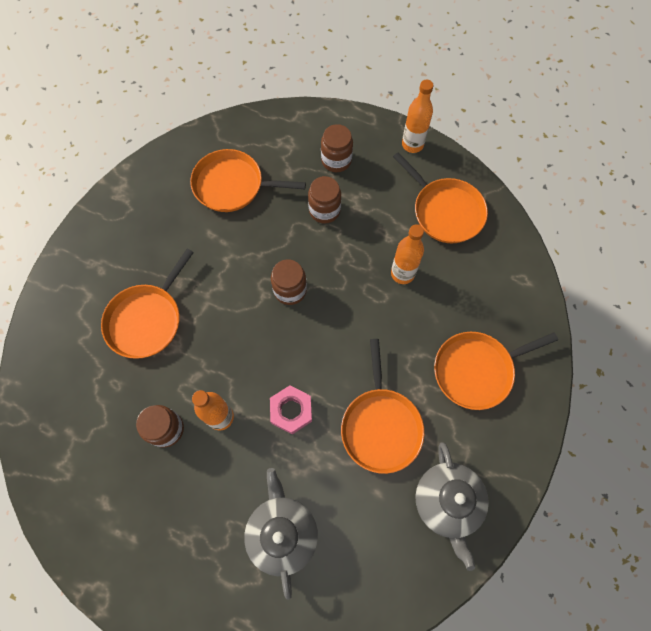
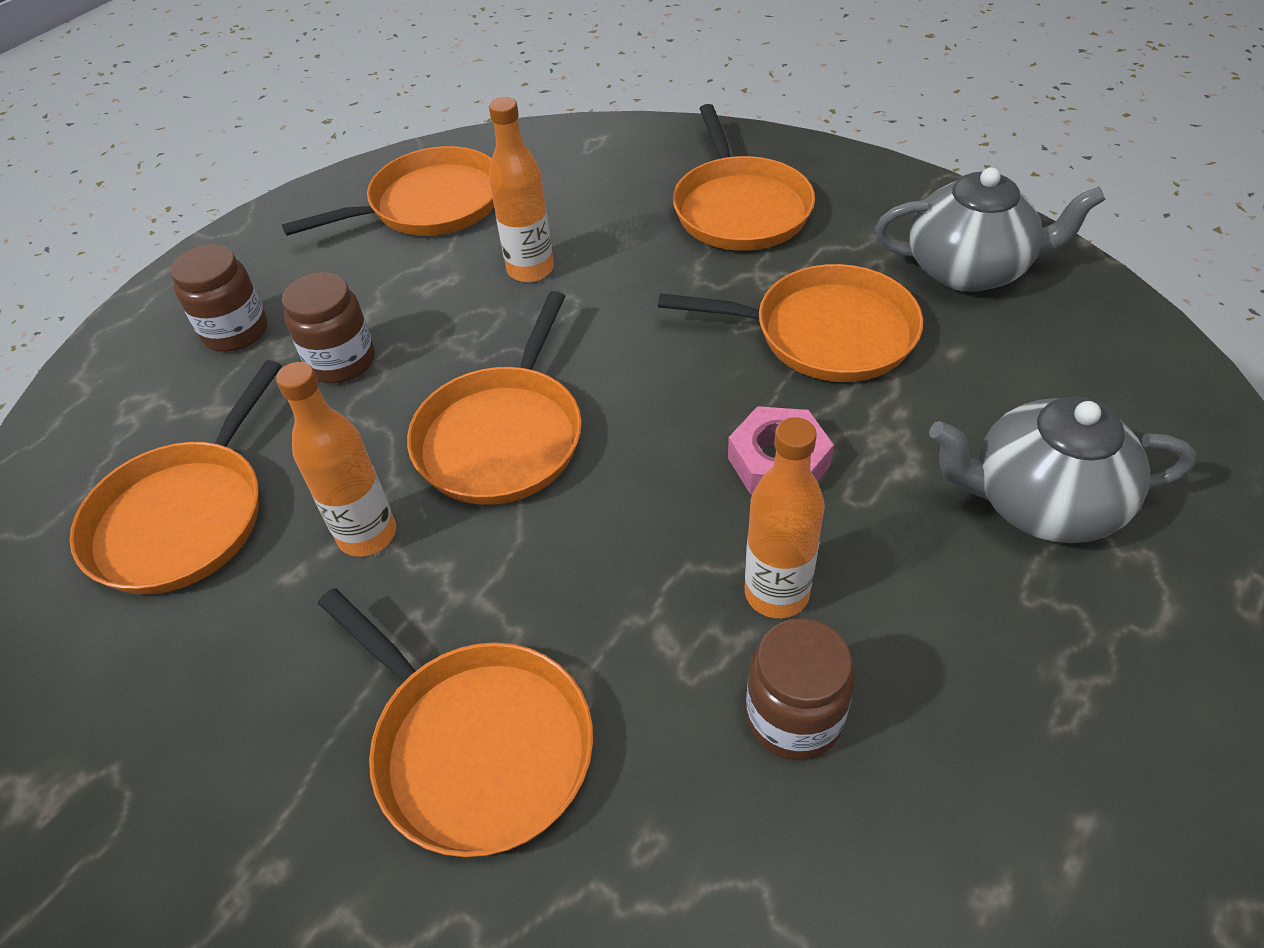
camera: 75 degrees left, 20 degrees down
(290, 290) = (503, 436): brown jar -> orange pan
(412, 144) = (270, 226): orange bottle -> orange bottle (367, 535)

